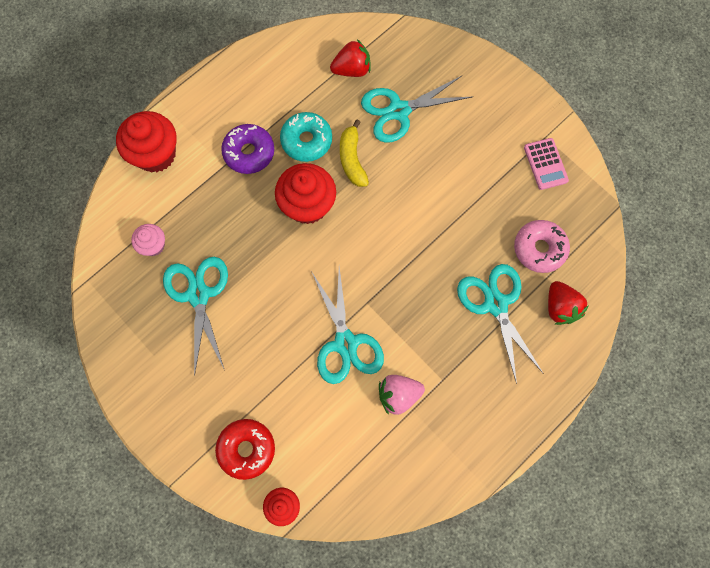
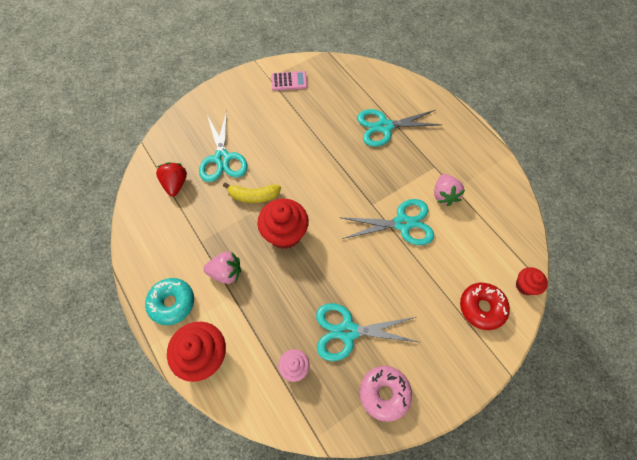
camera: 80 degrees left, 10 degrees down
(249, 152) = (226, 272): purple donut -> pink strawberry
(306, 141) = (228, 226): turquoise donut -> turquoise donut (172, 303)
(539, 249) = (349, 96): pink donut -> pink donut (384, 393)
(560, 307) = (391, 93): red strawberry -> none

